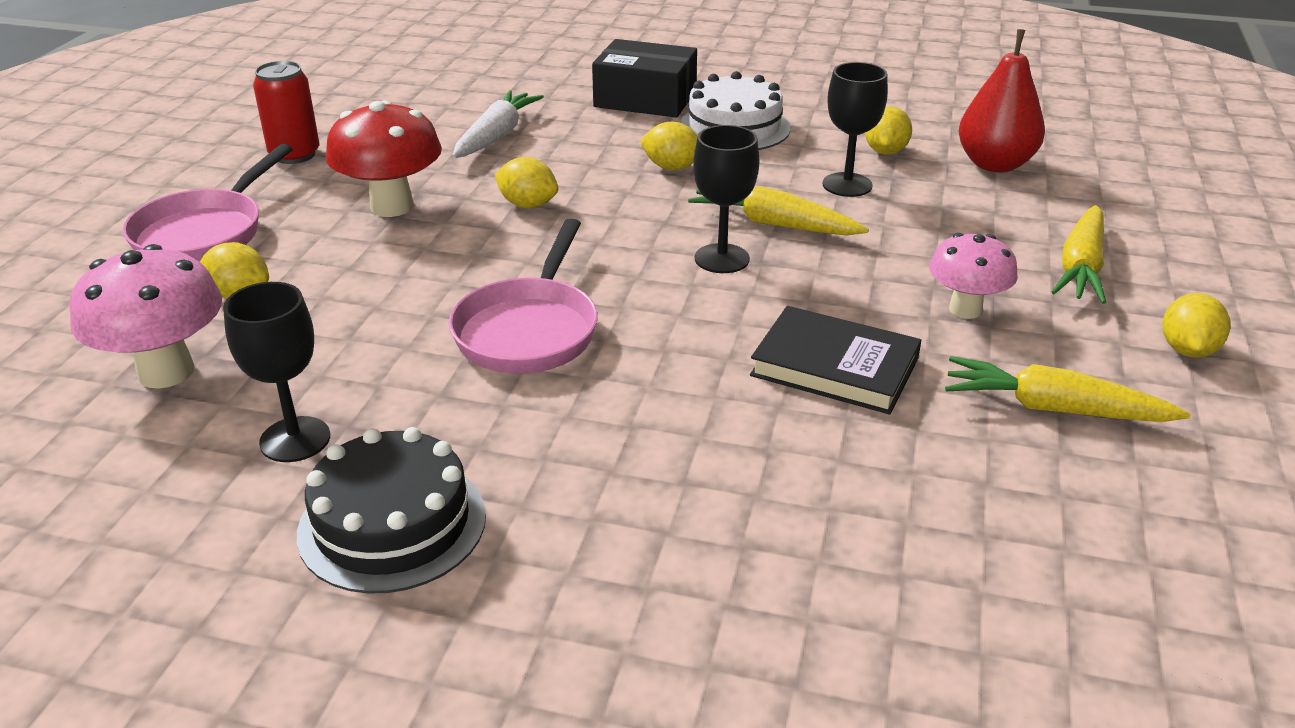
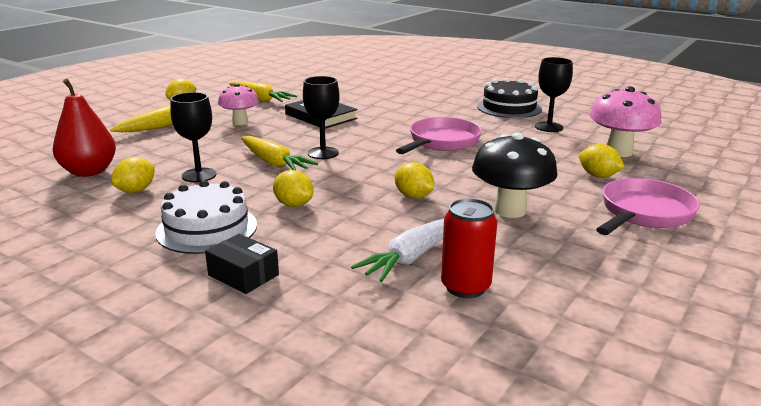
camera: 160 degrees left, 10 degrees down
(294, 155) = (602, 271): red can -> red can (465, 287)
(392, 206) = (510, 210): red mushroom -> black mushroom
(645, 99) = (243, 275): black box -> black box, size x0.61

